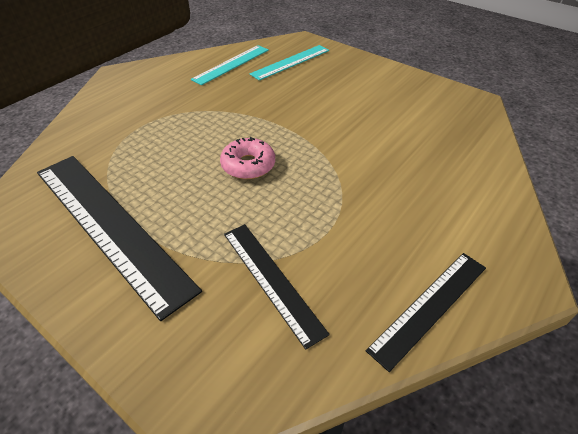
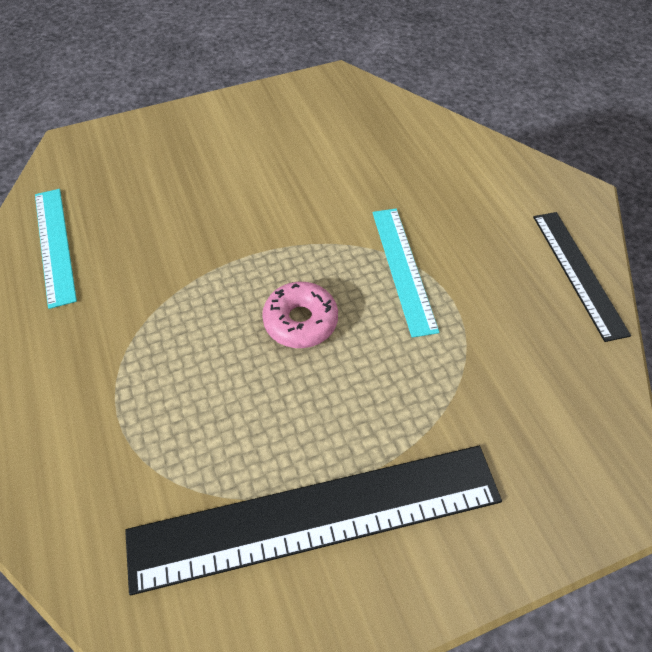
camera: 60 degrees left, 10 degrees up
(271, 280) = (493, 376): black ruler -> none
(291, 62) = (115, 181): turquoise ruler -> turquoise ruler (403, 269)

